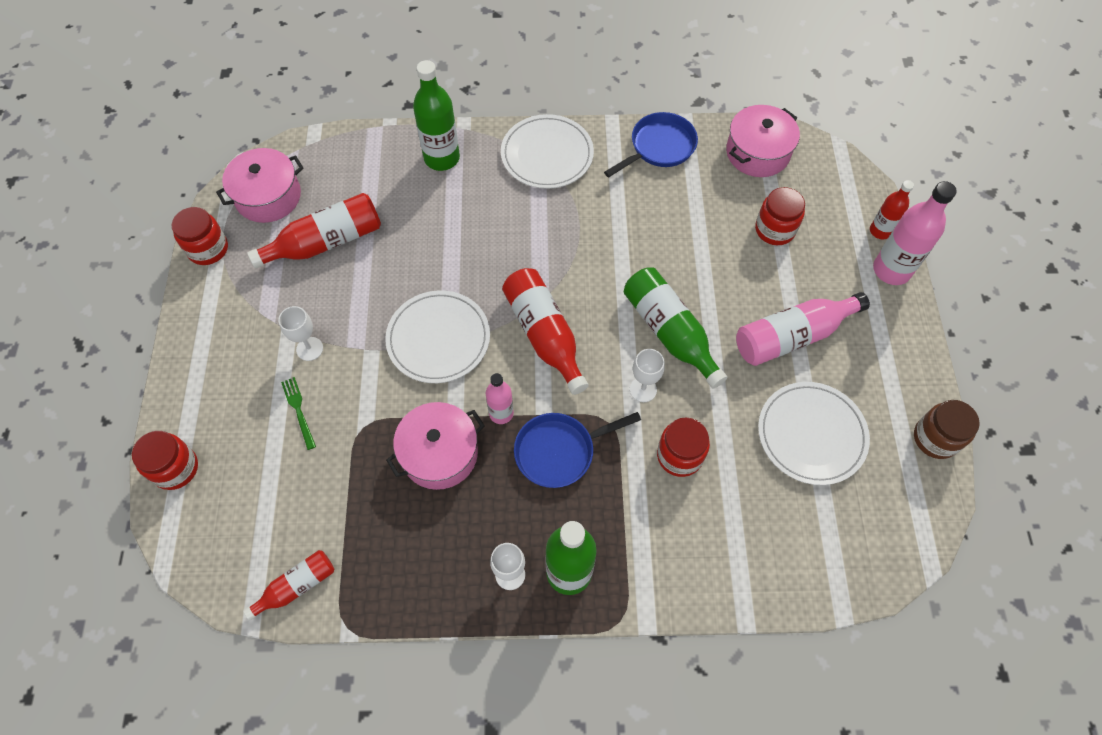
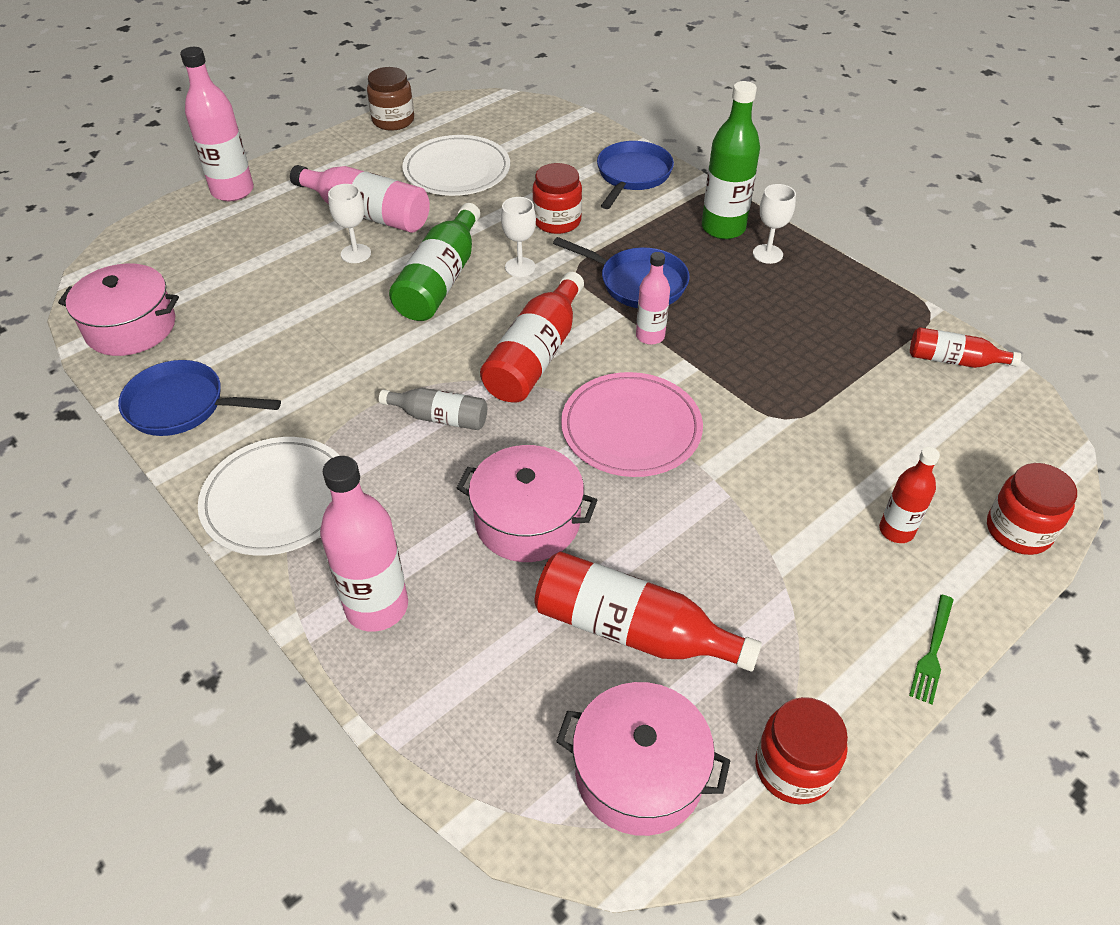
camera: 130 degrees left, 15 degrees down
(298, 410) = (837, 480): green fork -> green fork (932, 652)
(309, 349) = (771, 526): white goblet -> white goblet (356, 254)
(438, 339) = (631, 428): white plate -> pink plate
(439, 454) = (736, 350): pink pot -> pink pot (527, 520)
(442, 158) = (377, 606): green bottle -> pink bottle
(539, 253) = (439, 417): none -> grey bottle
(699, 566) = (632, 175): none -> blue pan
(775, 229) = (242, 271): red jar -> none
(880, 231) = (186, 212): red bottle -> red bottle (896, 530)

